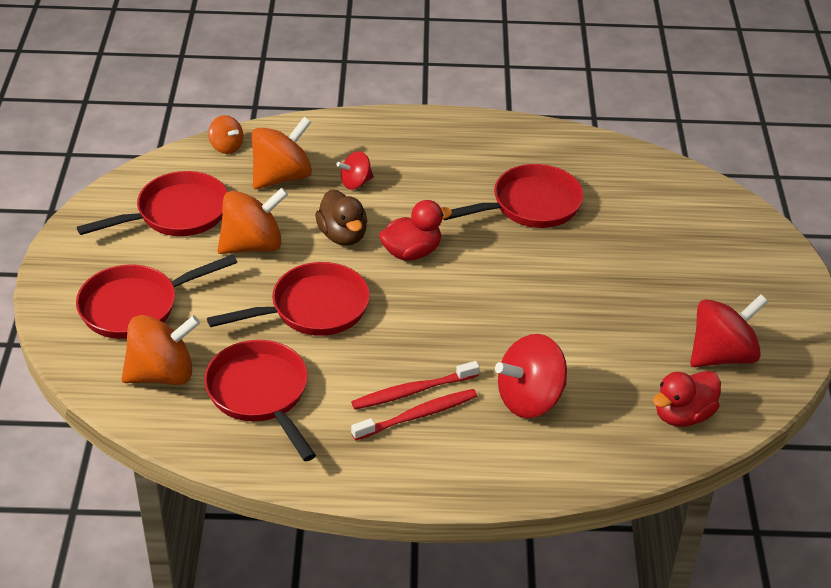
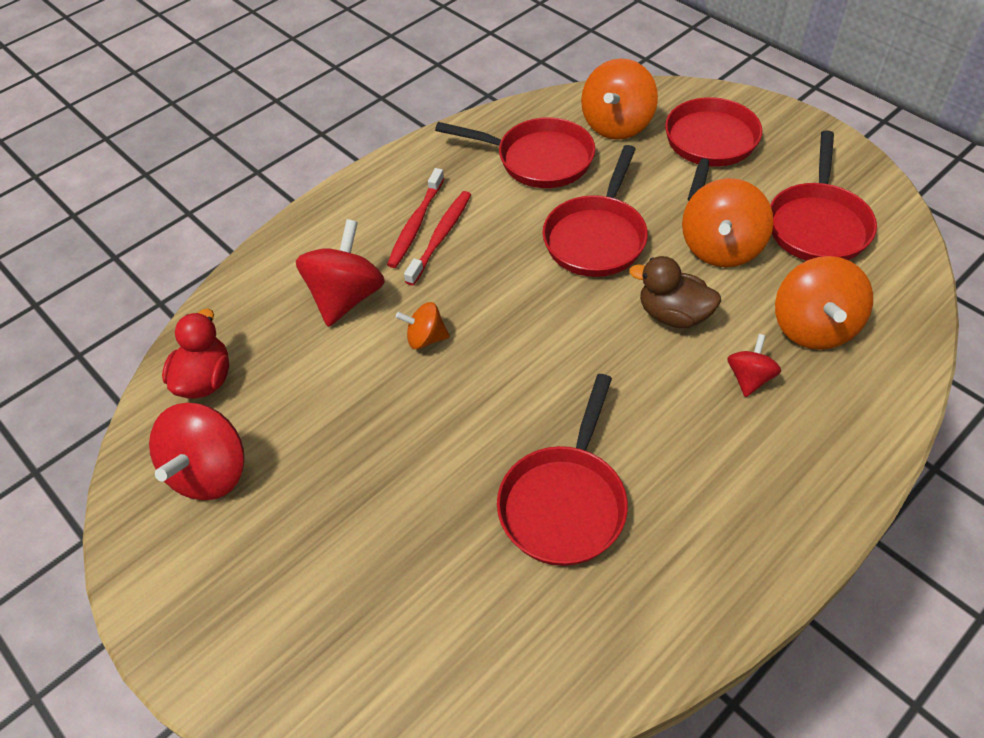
camera: 140 degrees right, 10 degrees up
(226, 147) = (908, 315): orange spinning top -> orange spinning top (425, 338)
(412, 252) = (597, 348): red duck -> none

